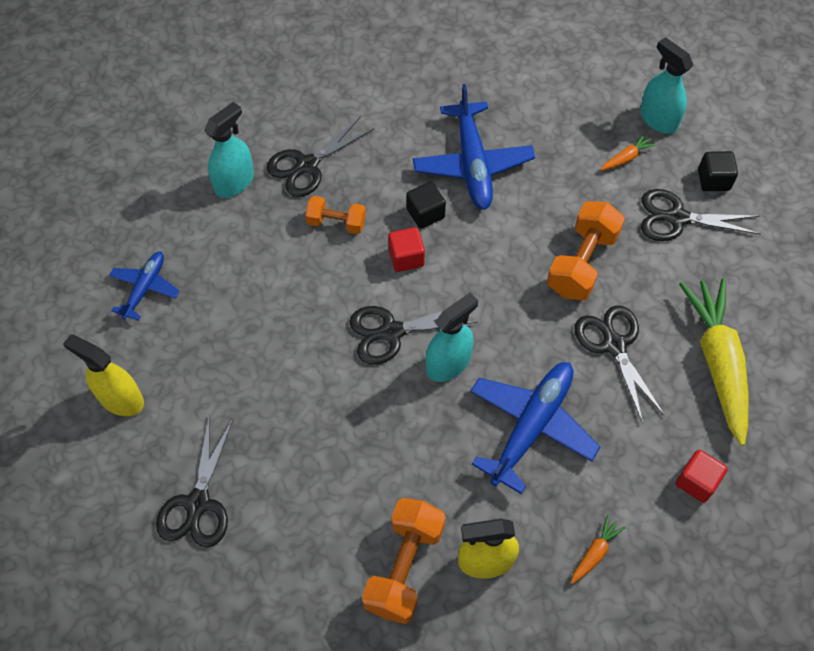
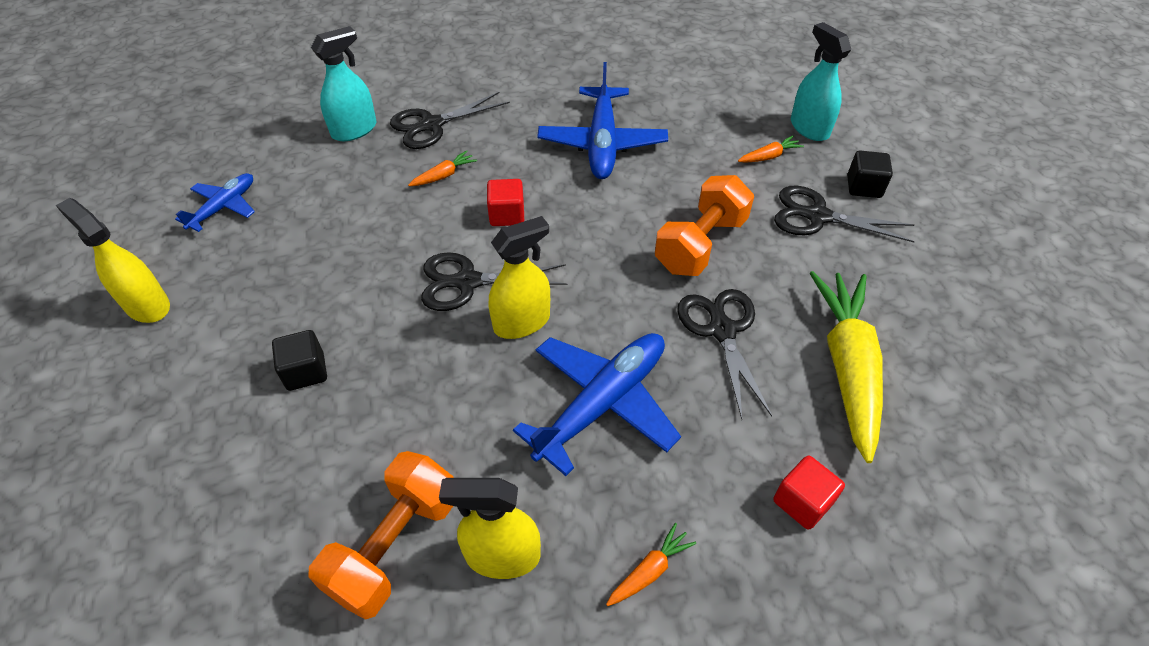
camera: 10 degrees right, 10 degrees down
(198, 503) = (178, 427): black scissors -> none
(336, 223) = (444, 175): orange dumbbell -> orange carrot
(425, 213) = (540, 179): black cube -> black cube (305, 371)
(448, 363) = (522, 322): turquoise spray bottle -> yellow spray bottle

